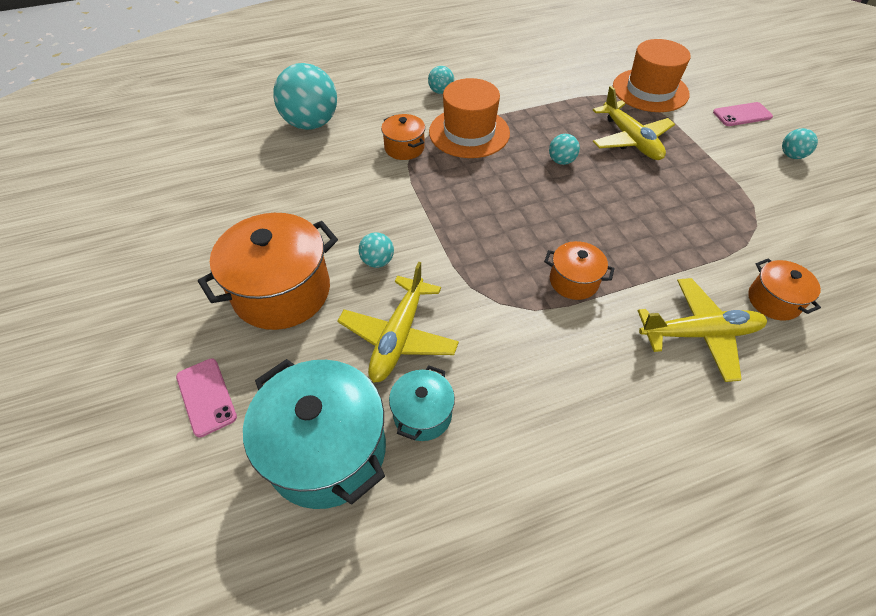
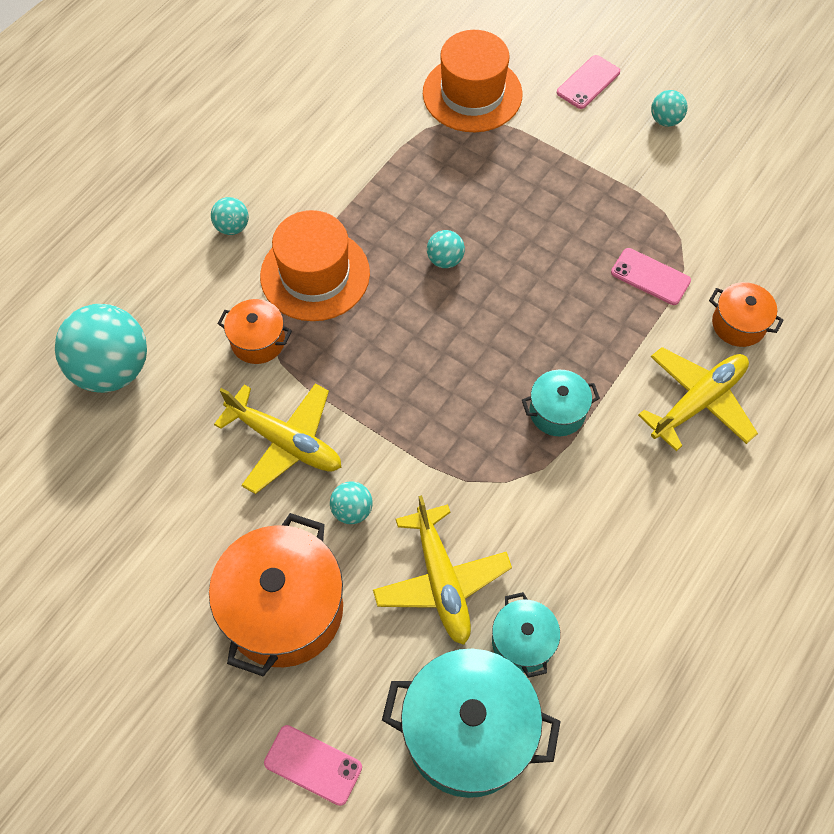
camera: 35 degrees left, 10 degrees up
(573, 281) = (557, 412): orange pot -> turquoise pot
(630, 140) = (497, 186): yellow plane -> yellow plane (285, 442)
(714, 237) = (650, 277): none -> pink phone

